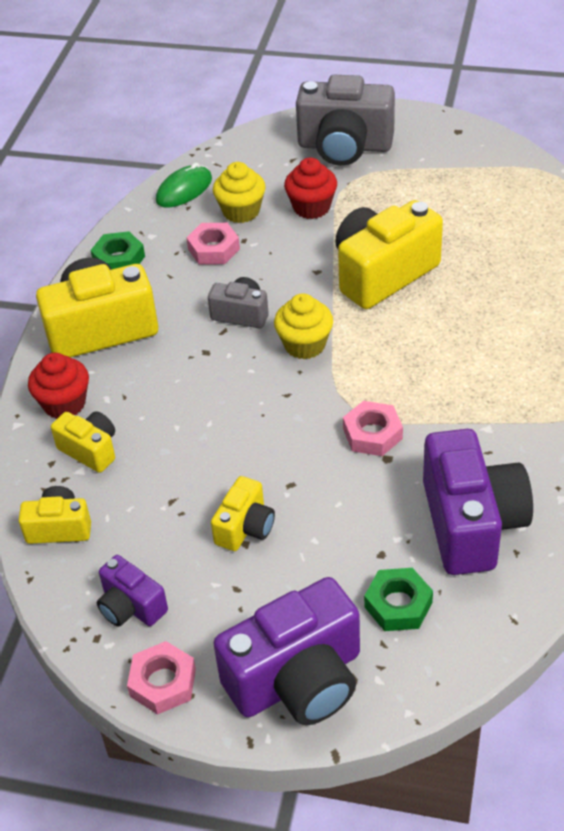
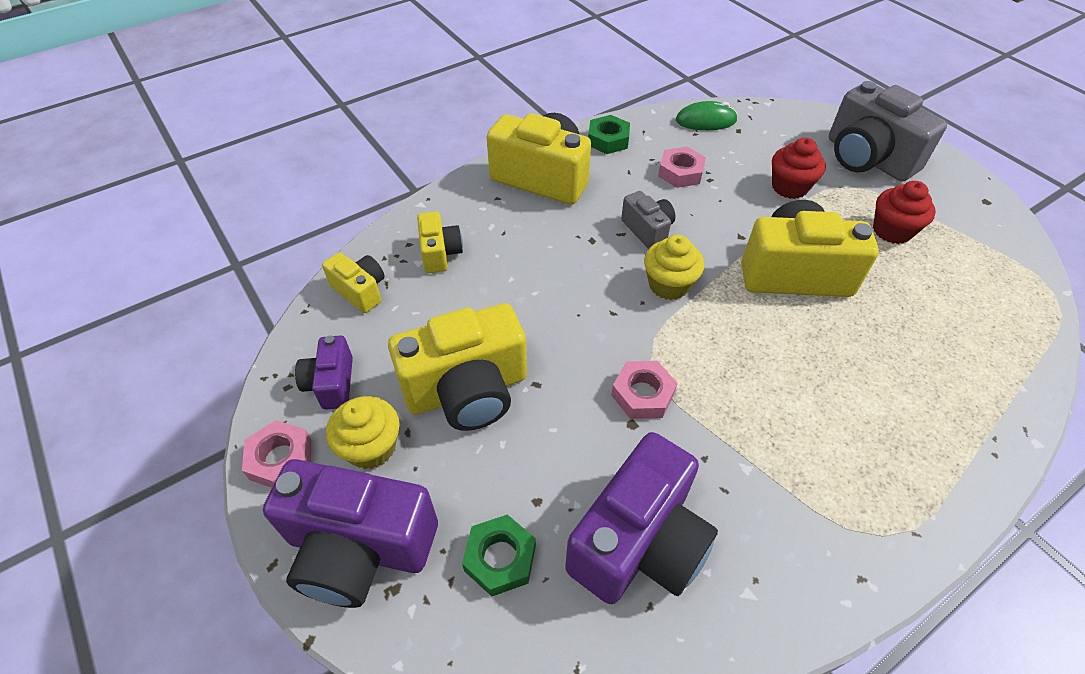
camera: 40 degrees right, 5 degrees up
(64, 404) = (462, 211): red cupcake -> red cupcake (892, 231)
(241, 211) = (731, 158): yellow cupcake -> yellow cupcake (371, 447)
(245, 527) = (467, 390): yellow camera -> yellow camera, size x1.92

